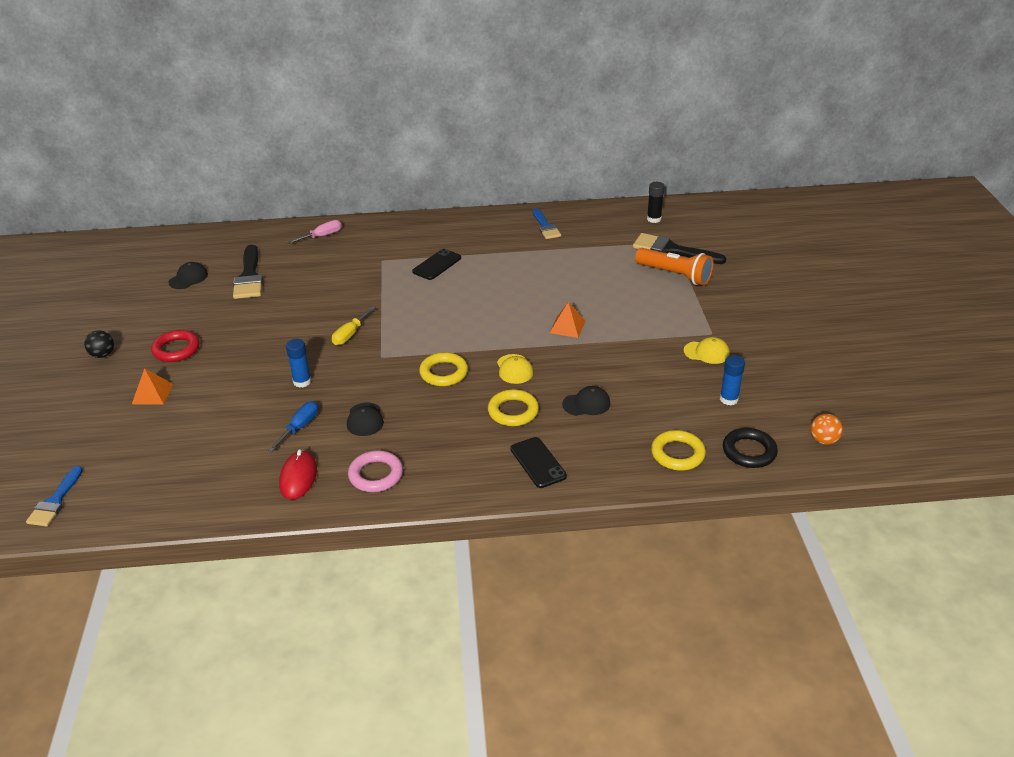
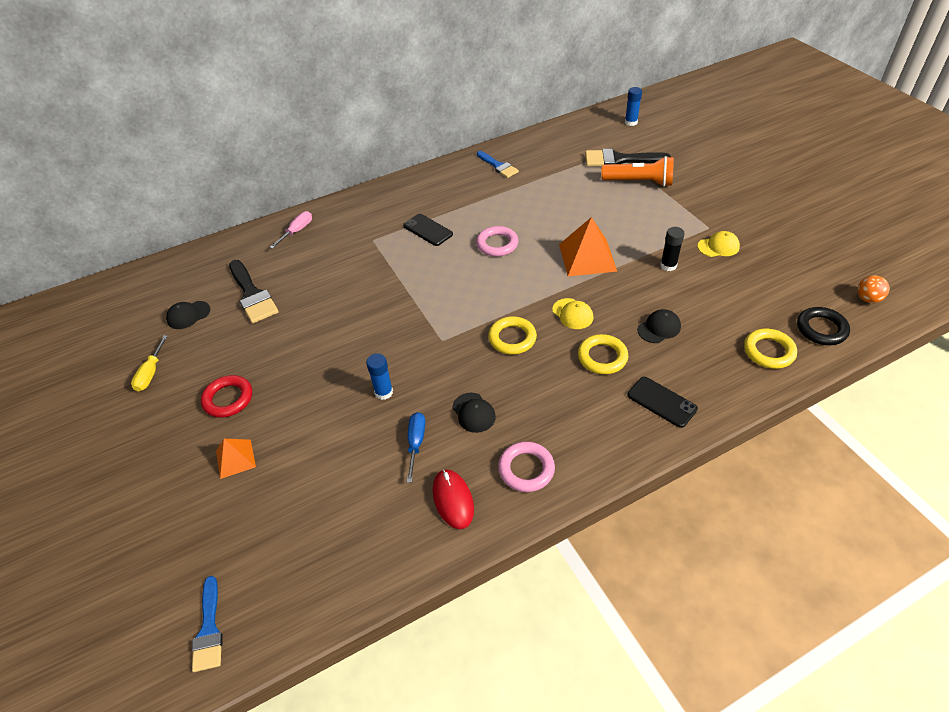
camera: 20 degrees left, 10 degrees up
(103, 355) = (149, 431): black ball -> none
(188, 278) = (188, 315): black cap -> black cap turned 135 degrees counterclockwise
(350, 334) = (396, 326): yellow screwdriver -> yellow screwdriver (151, 373)
(437, 265) = (428, 230): black phone -> black phone turned 60 degrees counterclockwise
(491, 293) = (497, 244): none -> pink ring
(567, 327) = (587, 257): orange pyramid -> orange pyramid, size x1.74
(654, 219) = (583, 135): black glue stick -> black glue stick (668, 265)
(729, 399) = (768, 285): blue glue stick -> blue glue stick (631, 122)

